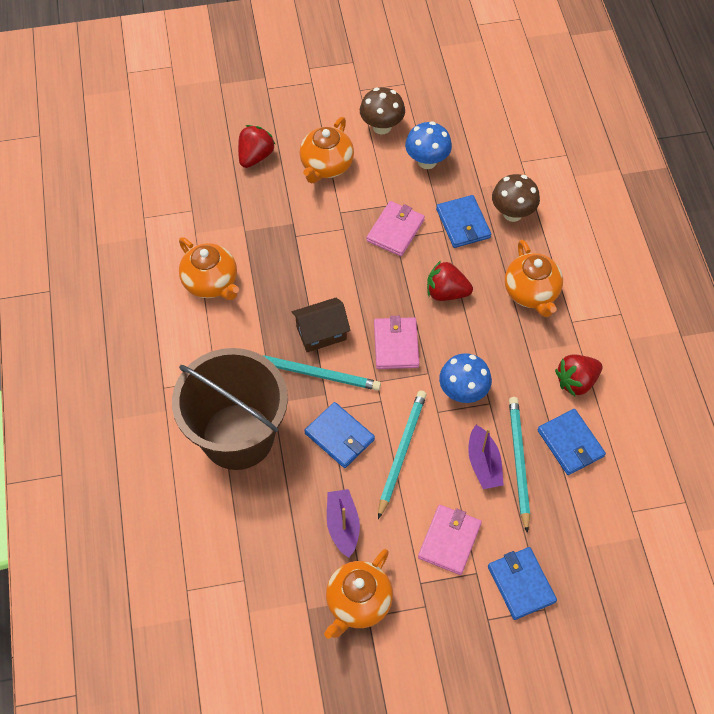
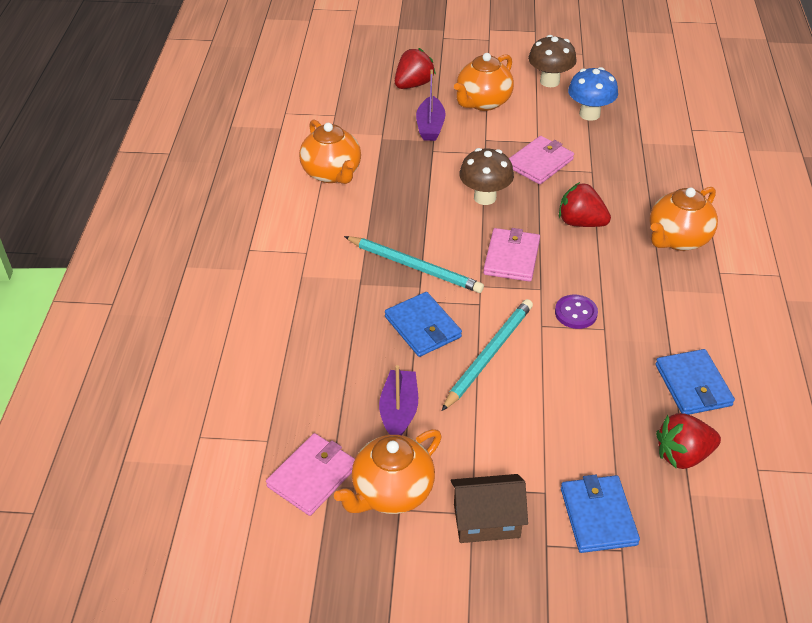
camera: 15 degrees right, 15 degrees down
(238, 436) = (311, 306): brown bucket -> none
(321, 333) = (433, 233): brown house -> brown house (486, 520)
(449, 540) = (520, 452): pink wallet -> pink wallet (312, 476)
(463, 223) = (615, 169): blue wallet -> none
(463, 392) = (576, 313): blue mushroom -> purple button
(483, 464) = (582, 384): purple boat -> purple boat (430, 126)
(512, 213) = (672, 169): brown mushroom -> brown mushroom (485, 197)
(518, 462) = (625, 391): turquoise pencil -> none
(531, 293) = (677, 239): orange teapot -> orange teapot turned 45 degrees clockwise
(576, 381) = (713, 327): red strawberry -> red strawberry (683, 455)

